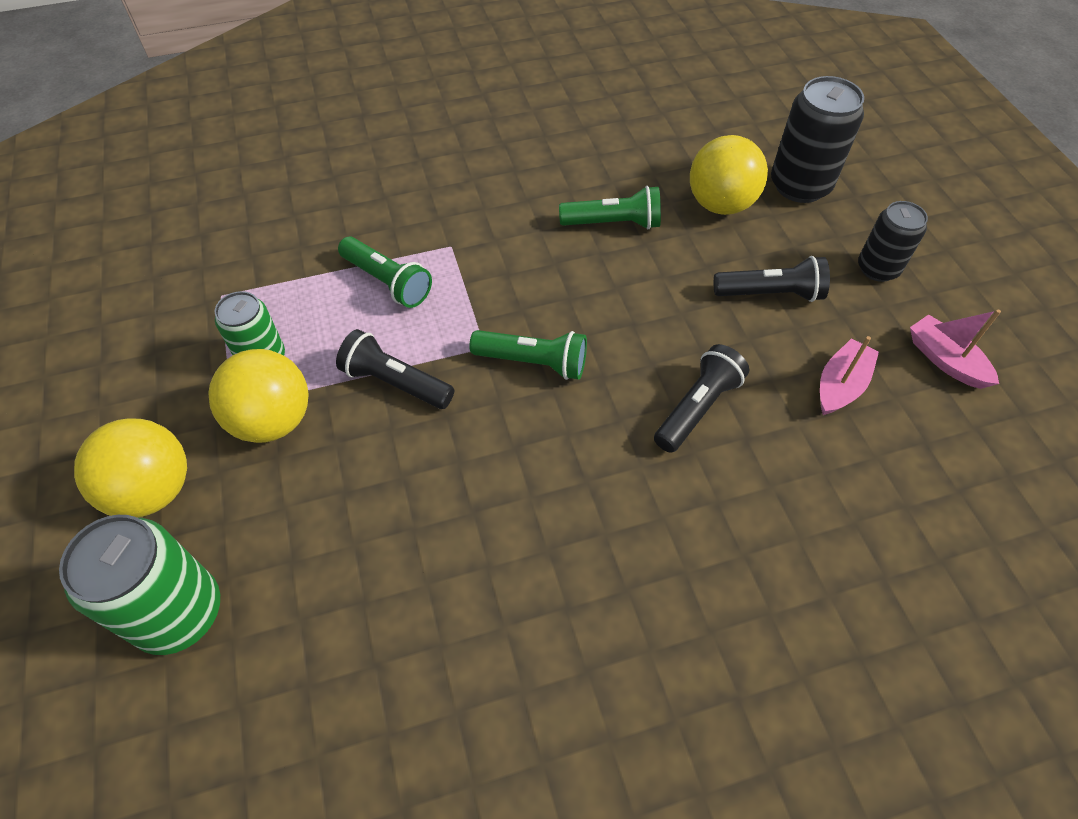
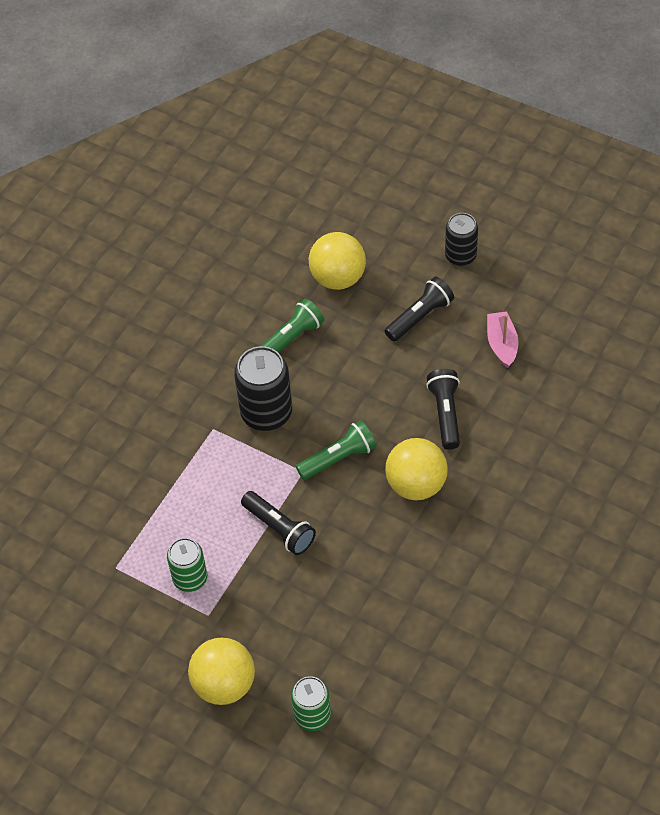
camera: 40 degrees left, 0 degrees up
(179, 613) = (312, 715): green can -> green can, size x0.64
(273, 420) = (240, 602): yellow ball -> yellow ball (416, 484)
(387, 282) = (203, 480): green flashlight -> none
(395, 382) = (279, 529): black flashlight -> black flashlight turned 120 degrees counterclockwise
(800, 185) = (370, 229): black can -> black can (266, 413)
(945, 360) = (538, 288): pink boat -> none

